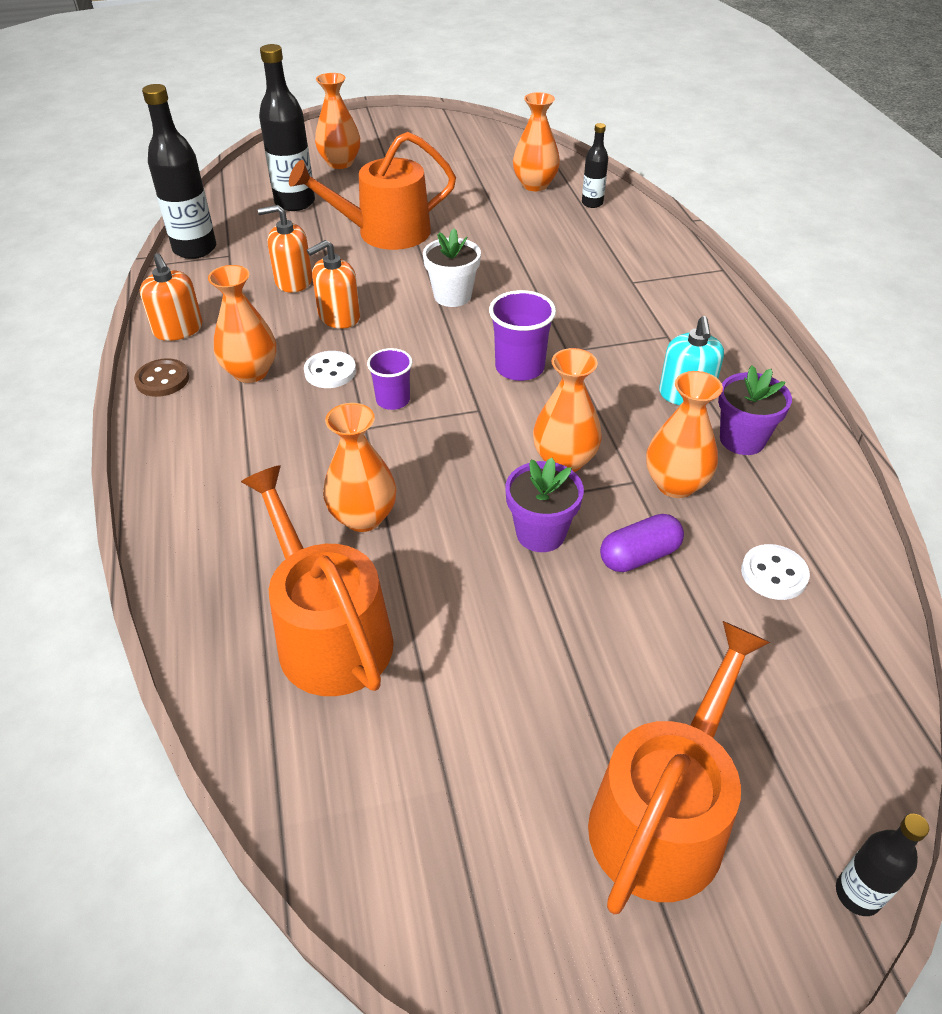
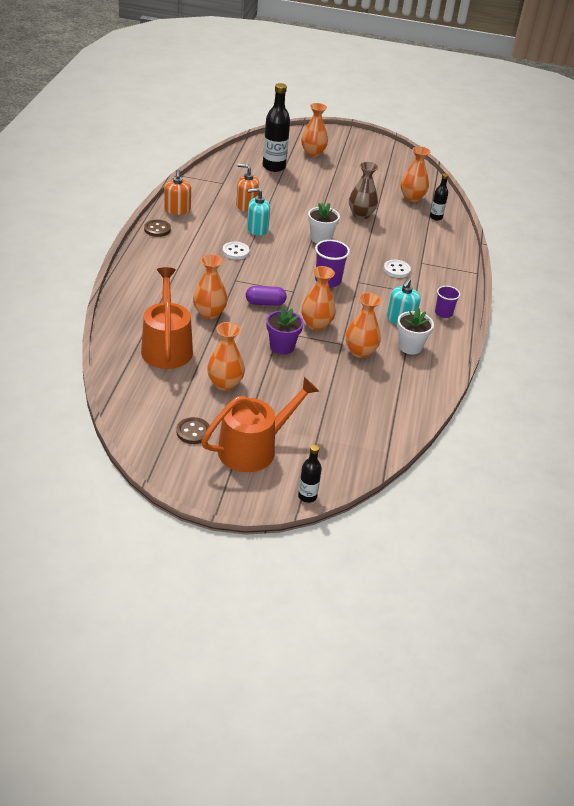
camera: 20 degrees right, 5 degrees down
(195, 249) = (208, 174): black bottle -> none
(251, 372) = (199, 239): orange vase -> orange vase (225, 383)
(339, 316) = (257, 229): orange soap dispenser -> turquoise soap dispenser
(385, 232) = (310, 197): orange watering can -> none
(393, 400) = (256, 273): purple cup -> purple cup (443, 313)
(483, 235) = (361, 214): none -> brown vase
(517, 837) = (193, 432): none -> brown button
(639, 556) = (318, 370): purple capsule -> purple capsule (265, 303)
(742, 439) = (410, 347): purple flower pot -> white flower pot
(774, 574) = (373, 398): white button -> white button (396, 270)

